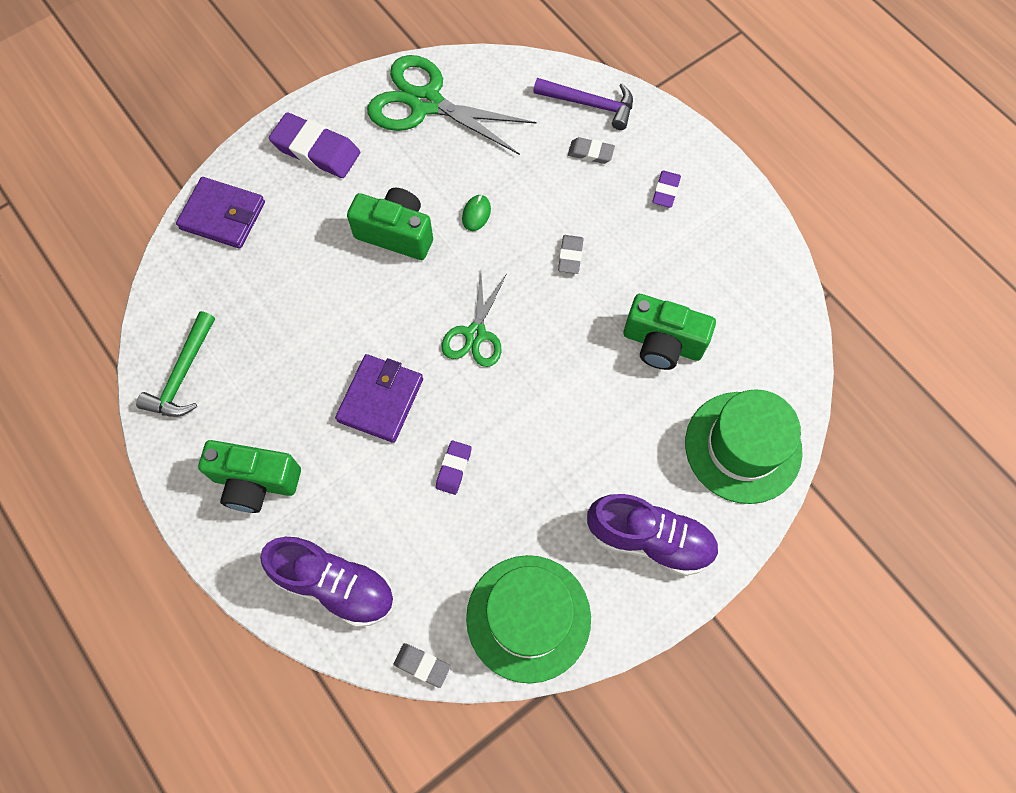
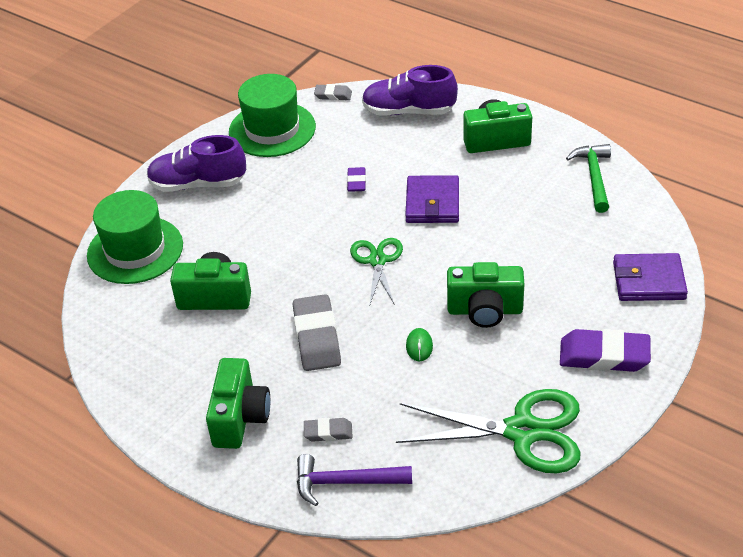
camera: 165 degrees right, 25 degrees down
(570, 256) = (317, 337): grey eraser -> grey eraser, size x1.90
(666, 191) = (240, 418): purple eraser -> green camera

